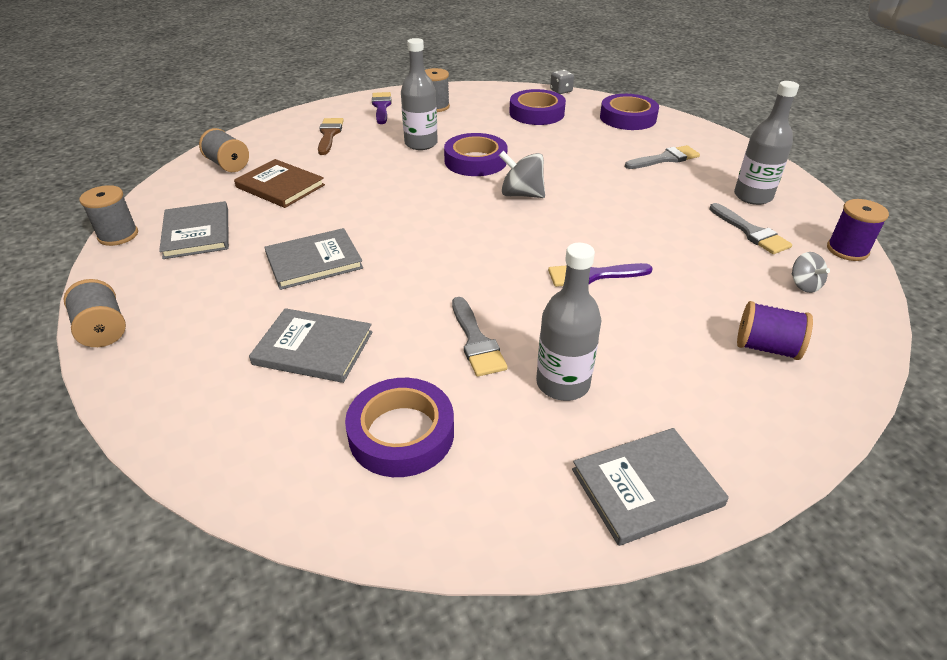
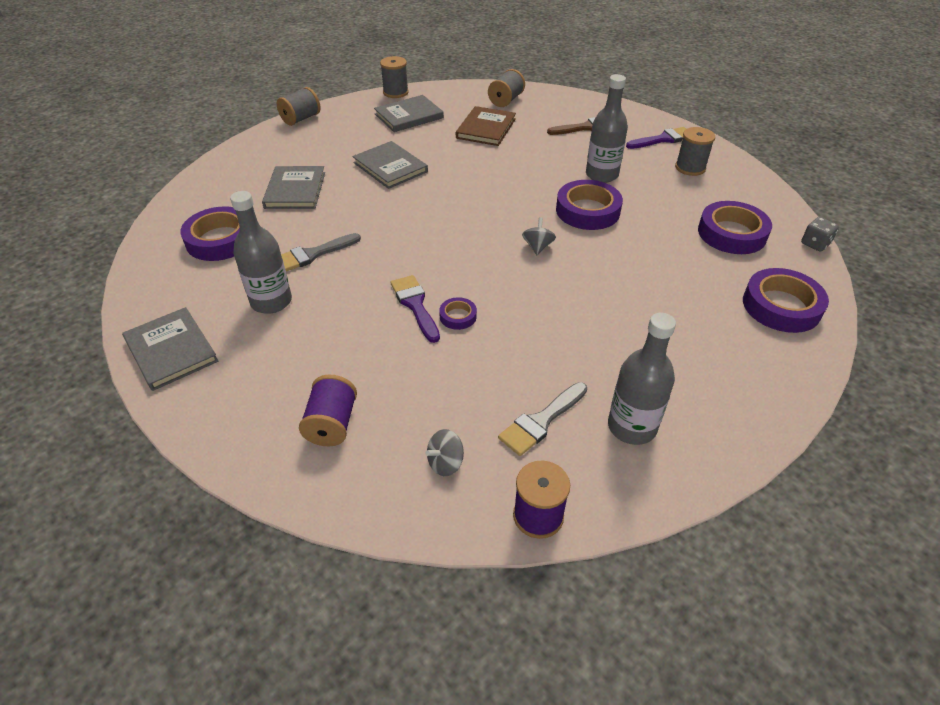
camera: 75 degrees right, 5 degrees up
(521, 194) = (537, 247): grey spinning top -> grey spinning top, size x0.62
(615, 252) = (458, 316): none -> purple tape
(665, 159) = (685, 344): grey brush -> none

